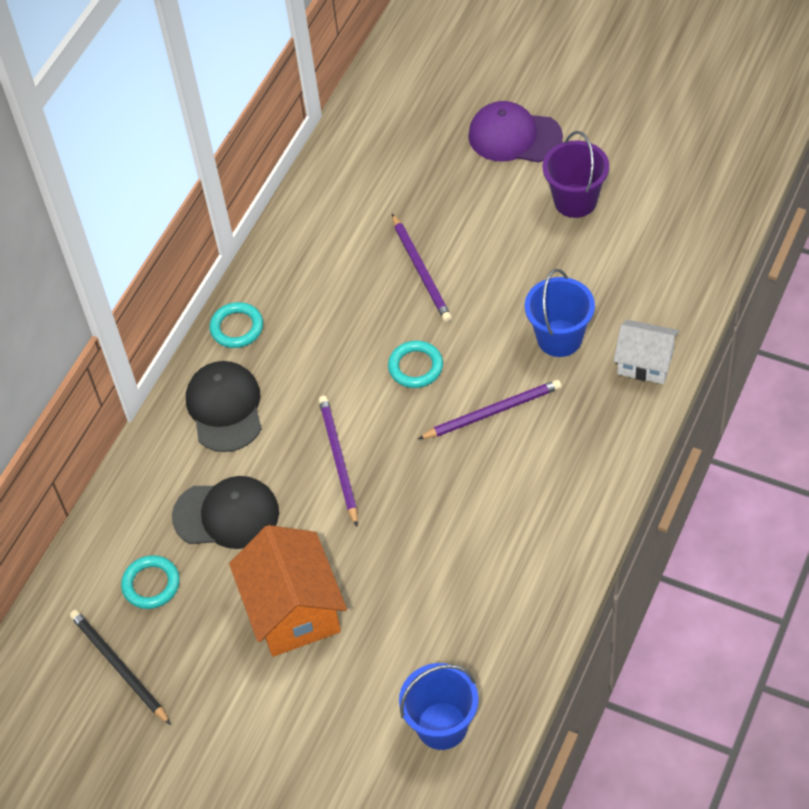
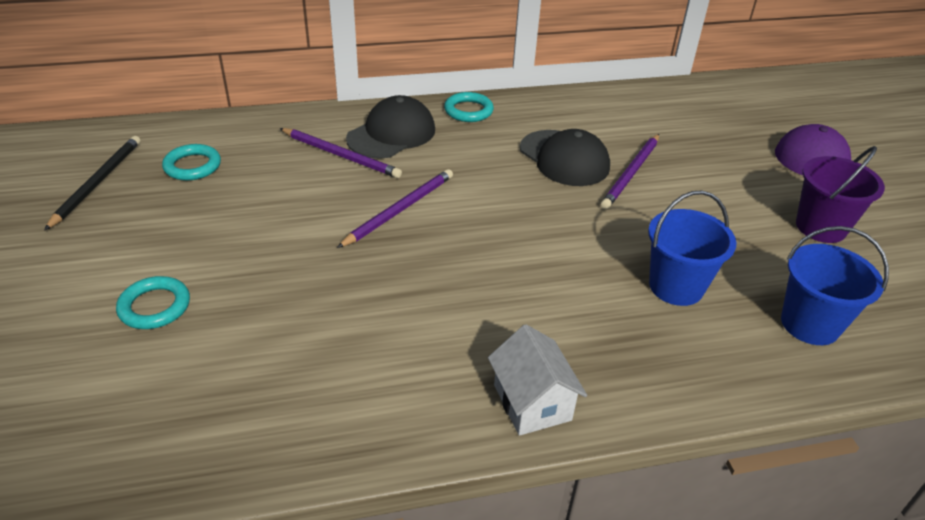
camera: 45 degrees right, 15 degrees down
(226, 515) = (291, 175): black cap -> black cap (564, 158)
(293, 610) = (218, 252): orange house -> none
(415, 367) = (538, 211): turquoise ring -> turquoise ring (155, 306)
(442, 726) = (134, 425): blue bucket -> blue bucket (810, 324)
(493, 412) = (547, 280): purple pencil -> purple pencil (341, 155)
(645, 363) = (730, 366): white house -> white house (532, 402)

